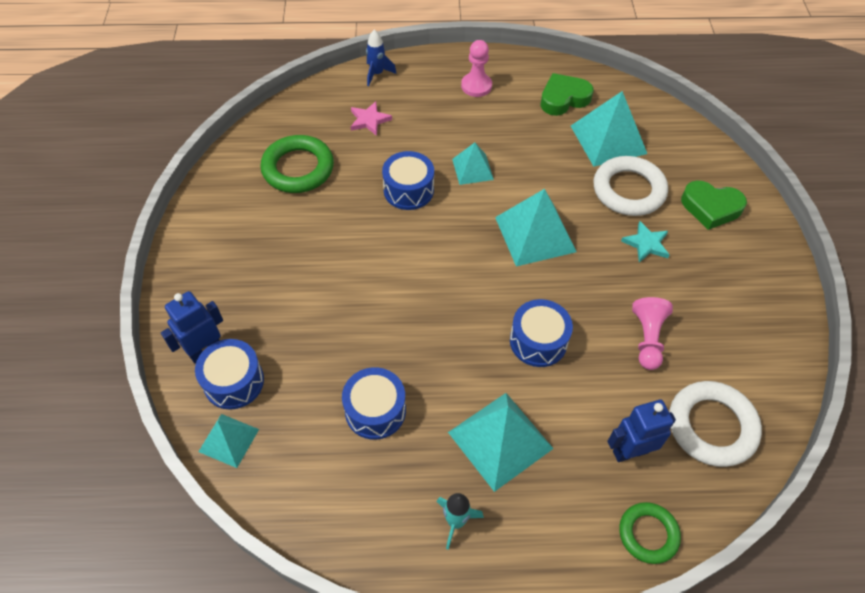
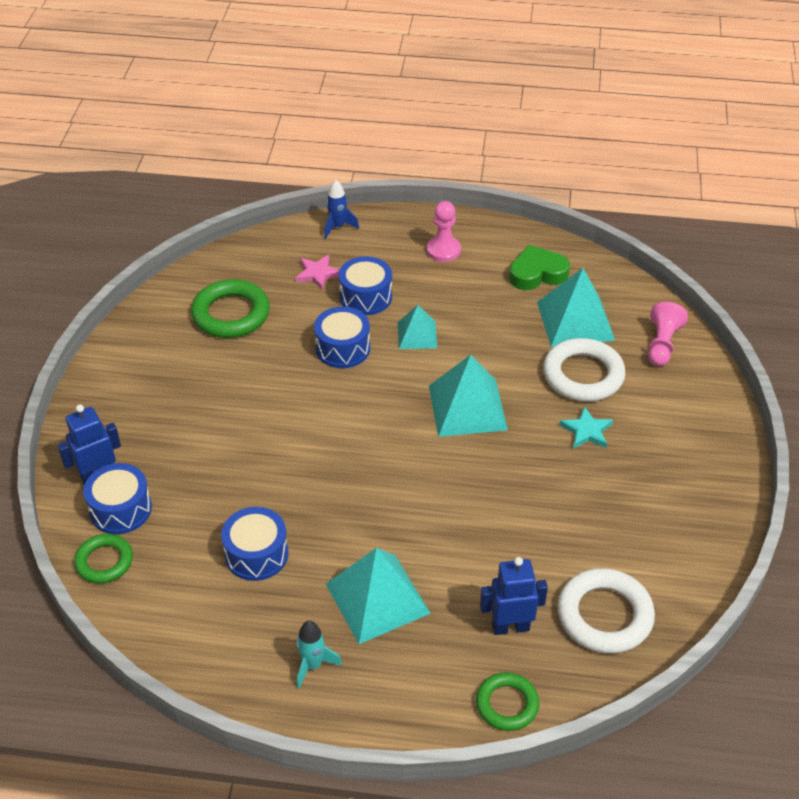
camera: 10 degrees right, 10 degrees down
(228, 440) = (104, 561): turquoise pyramid -> green ring
(538, 341) = (442, 511): blue drum -> blue drum (366, 297)
(647, 338) = (560, 523): pink pawn -> pink pawn (662, 344)
(710, 208) = (670, 403): green heart -> none

